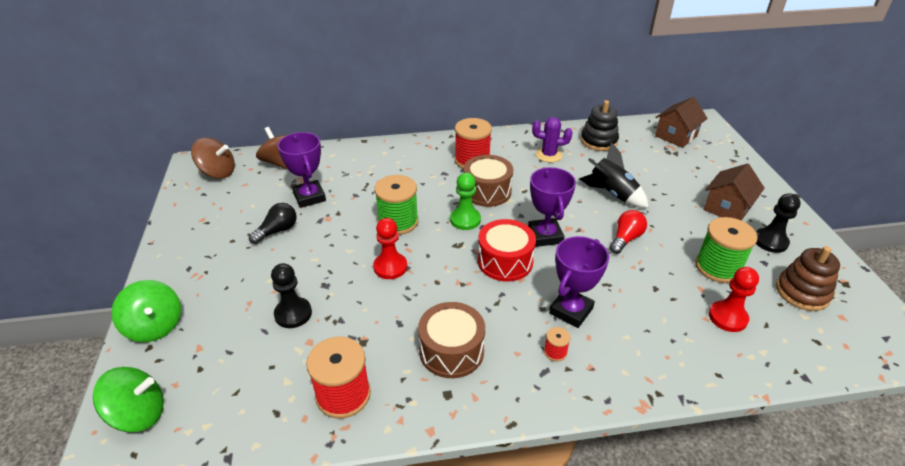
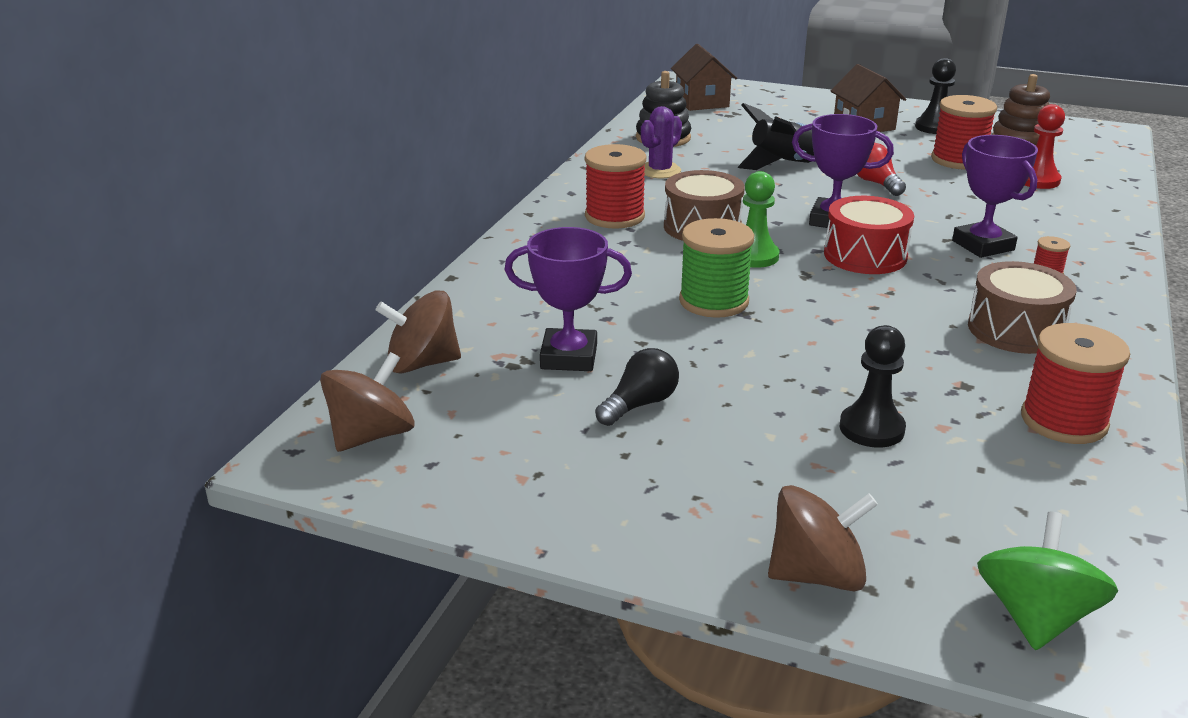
camera: 60 degrees left, 10 degrees down
(155, 326) = (816, 575): green spinning top -> brown spinning top
(277, 231) = (639, 404): black light bulb -> black light bulb turned 60 degrees clockwise
(390, 267) = (817, 331): red pawn -> none
(717, 267) = (958, 160): green spool -> red spool

